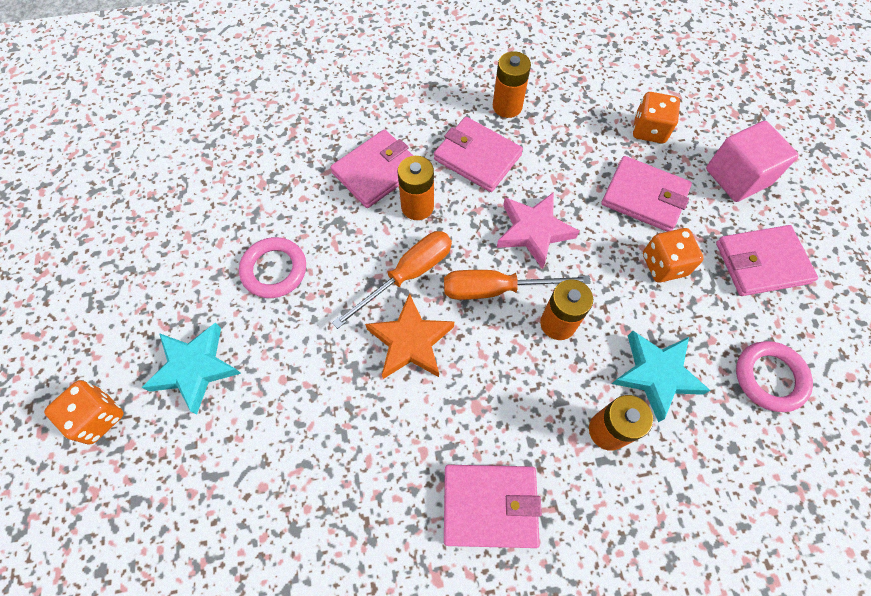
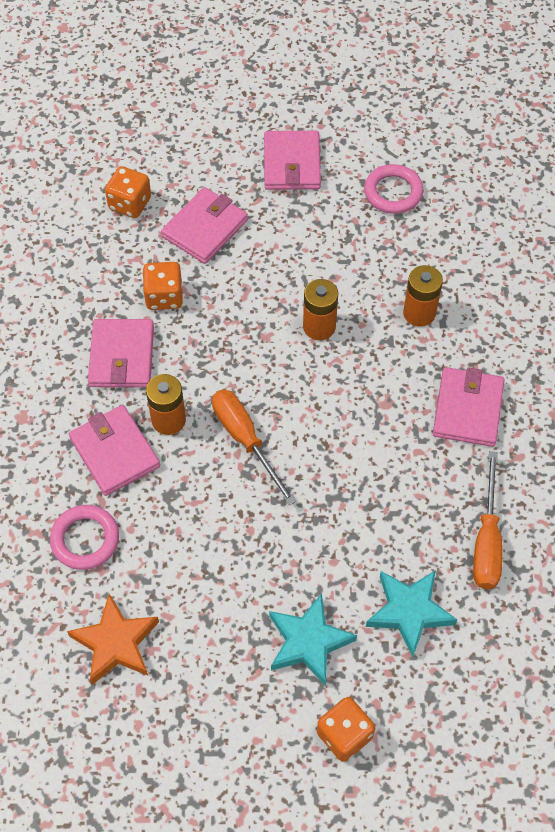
camera: 80 degrees left, 5 degrees down
(274, 270) = (213, 562): pink ring -> pink ring (85, 539)
(410, 341) = (315, 447): orange star -> orange star (116, 643)
(477, 157) = (122, 356): pink wallet -> pink wallet turned 45 degrees counterclockwise
(496, 289) = (276, 367): orange screwdriver -> orange screwdriver (486, 540)
(507, 106) = (63, 317): orange battery -> none
(533, 231) = (221, 325): pink star -> none
(656, 374) = (378, 267): turquoise star -> turquoise star (409, 611)
(664, 265) = (278, 233): orange dice -> orange dice (164, 296)
(737, 177) = (201, 152): pink cube -> none

